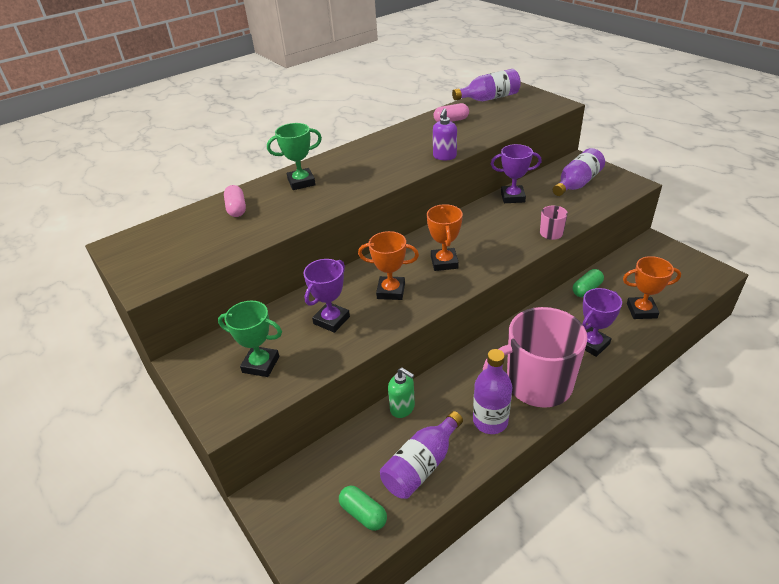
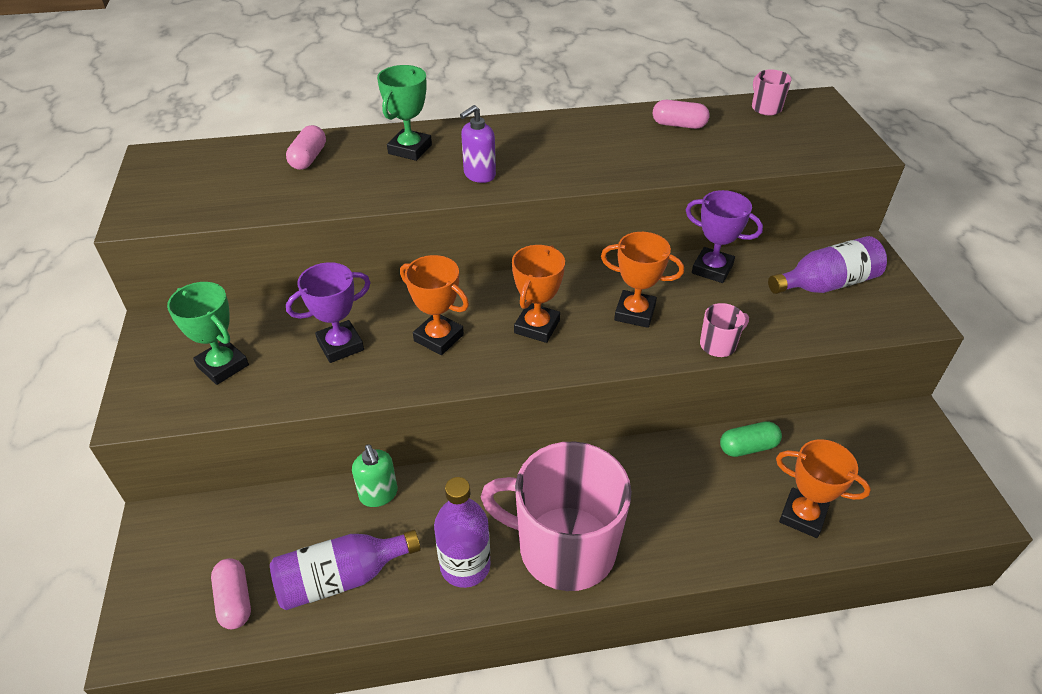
camera: 25 degrees right, 5 degrees up
(301, 182) = (410, 149): green trophy -> green trophy turned 75 degrees counterclockwise
(363, 514) = (234, 600): green capsule -> pink capsule
(444, 156) = (617, 177): purple soap dispenser -> purple soap dispenser (479, 175)
(489, 98) = (766, 108): purple bottle -> pink mug
(492, 234) = (634, 313): none -> orange trophy
(592, 344) = (686, 530): purple trophy -> none

